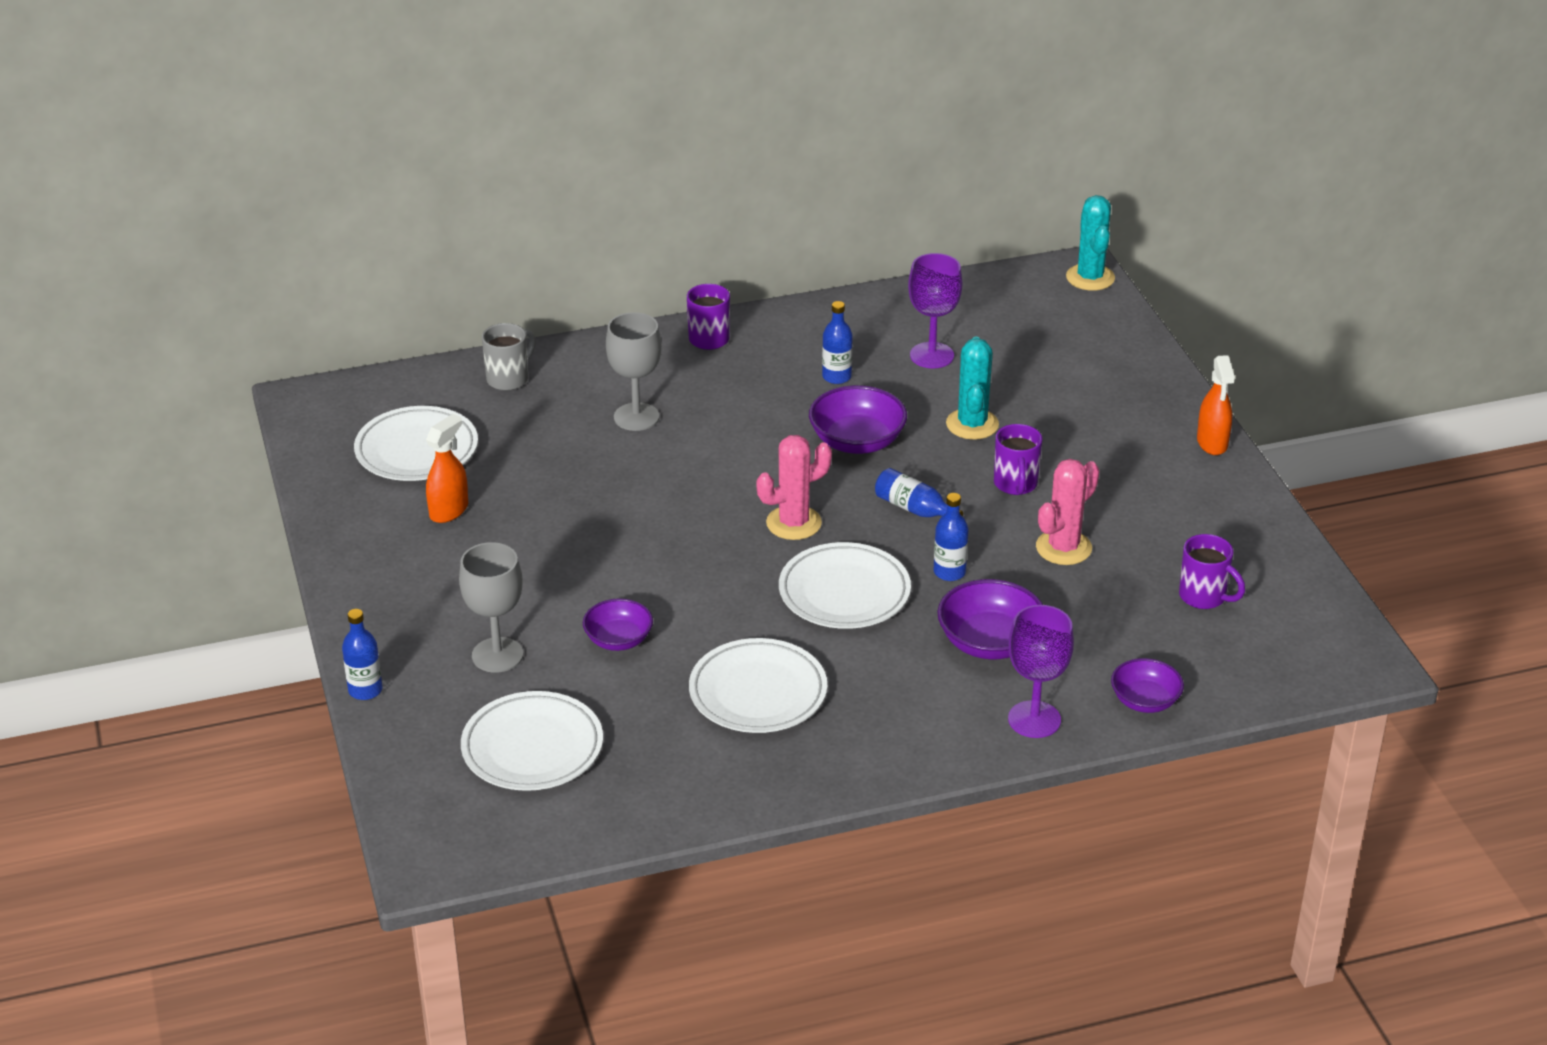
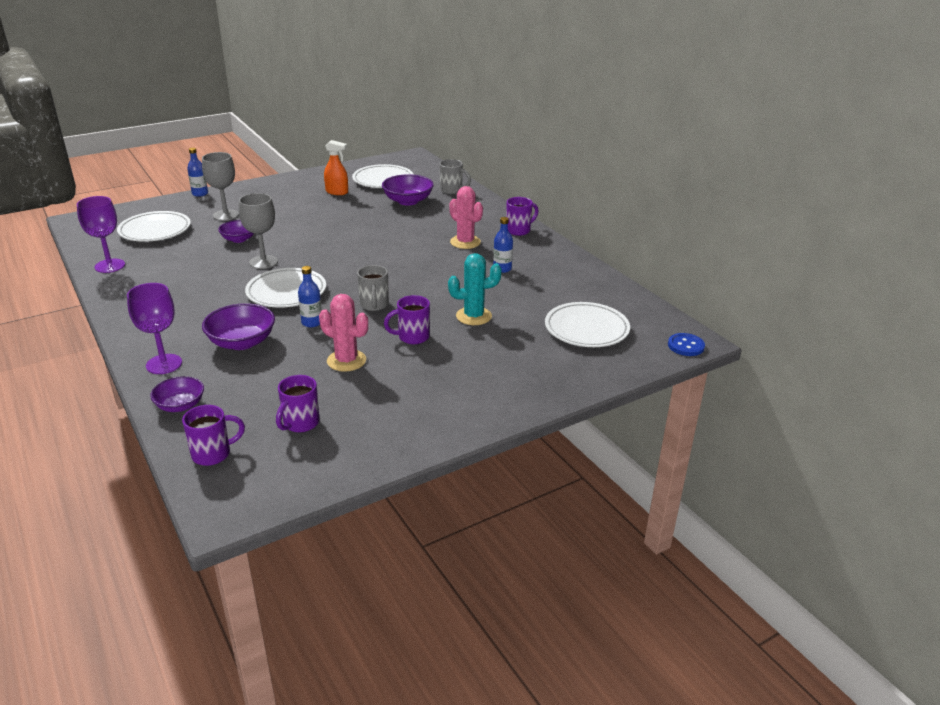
camera: 75 degrees right, 5 degrees down
(636, 417) = (433, 222): grey goblet -> grey goblet (263, 262)
(758, 692) = (195, 277): white plate -> white plate (586, 329)
(793, 523) = (349, 271): pink cactus -> pink cactus (465, 242)
(857, 441) = (437, 281): purple bowl -> purple bowl (408, 201)
(914, 509) = (374, 305): blue bottle -> grey mug
(932, 355) = (544, 296): purple goblet -> purple goblet (110, 266)
(1090, 278) = (686, 346): turquoise cactus -> blue button
(1212, 443) = (497, 415): orange spray bottle -> none
(1257, 670) = (213, 454): none -> purple mug

